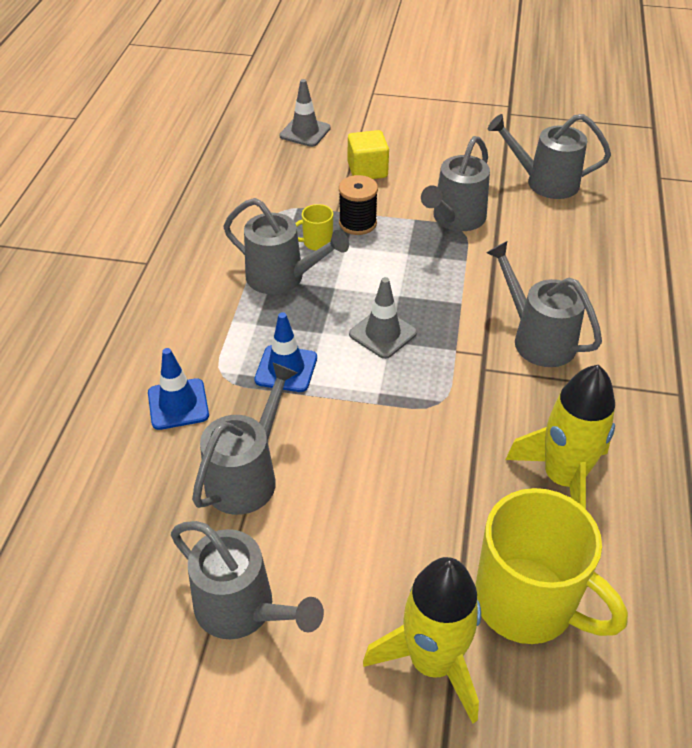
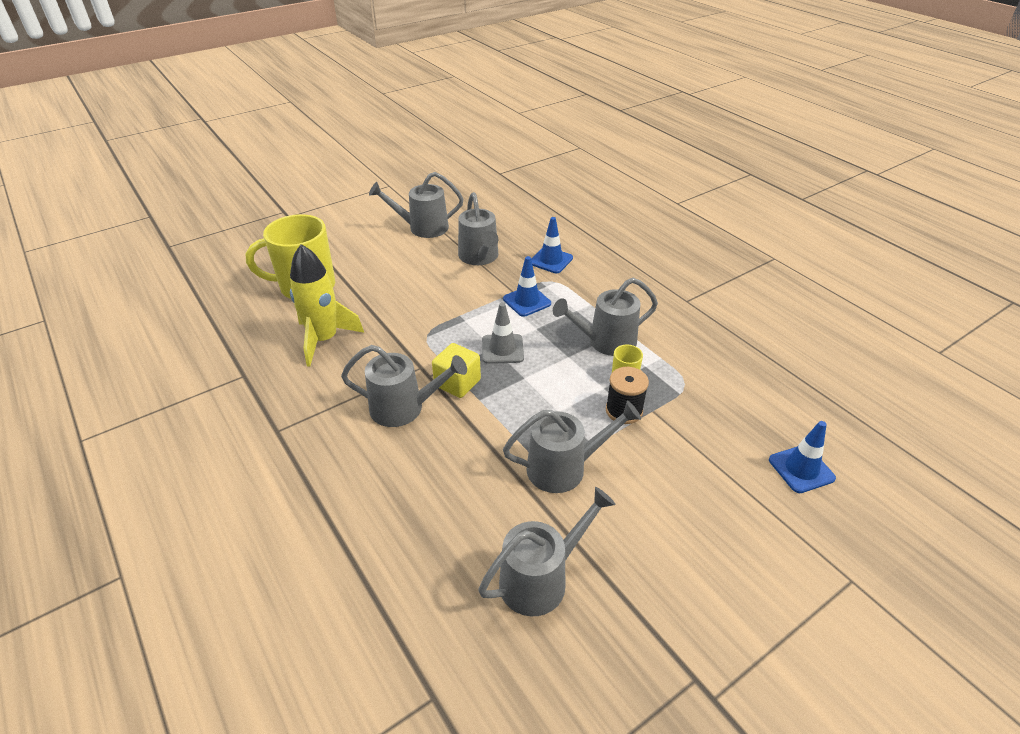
camera: 135 degrees right, 5 degrees down
(305, 132) = (801, 469): grey traffic cone -> blue traffic cone
(367, 170) = (693, 466): yellow cube -> yellow cube (457, 383)
(432, 662) = (332, 253): yellow rocket -> none
(455, 219) = (564, 468): grey watering can -> grey watering can turned 90 degrees clockwise

